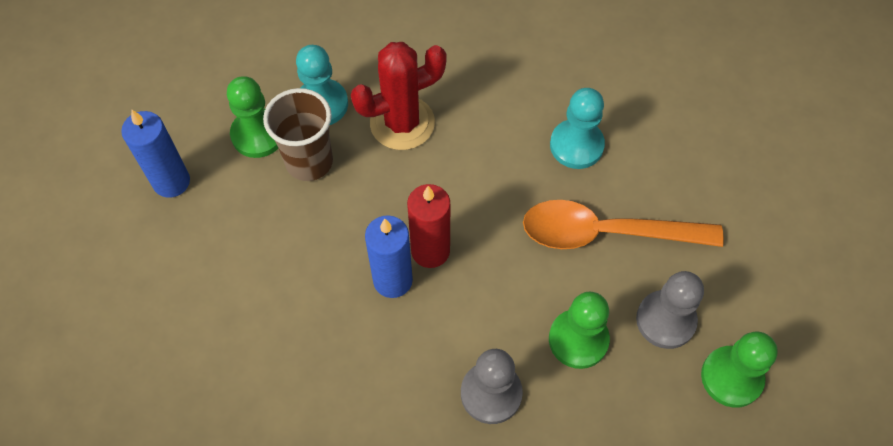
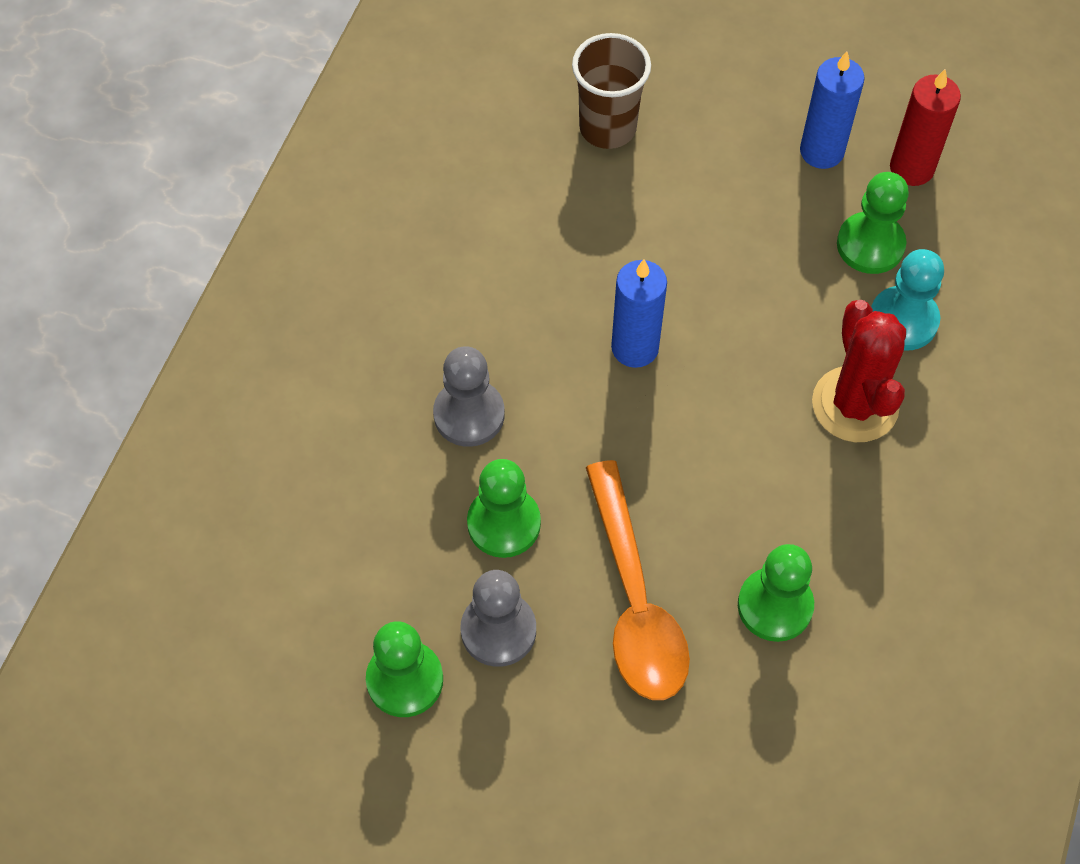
camera: 105 degrees right, 0 degrees up
(309, 162) = (818, 292): brown cup -> brown cup (607, 128)
(430, 251) = (662, 395): red candle -> red candle (911, 168)
(576, 145) = (775, 606): turquoise pawn -> green pawn
(606, 233) = (635, 600): orange spoon -> orange spoon turned 150 degrees clockwise

